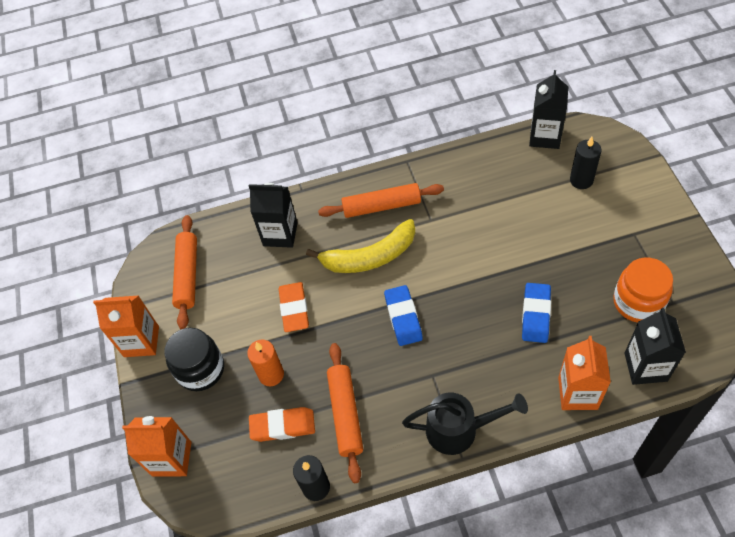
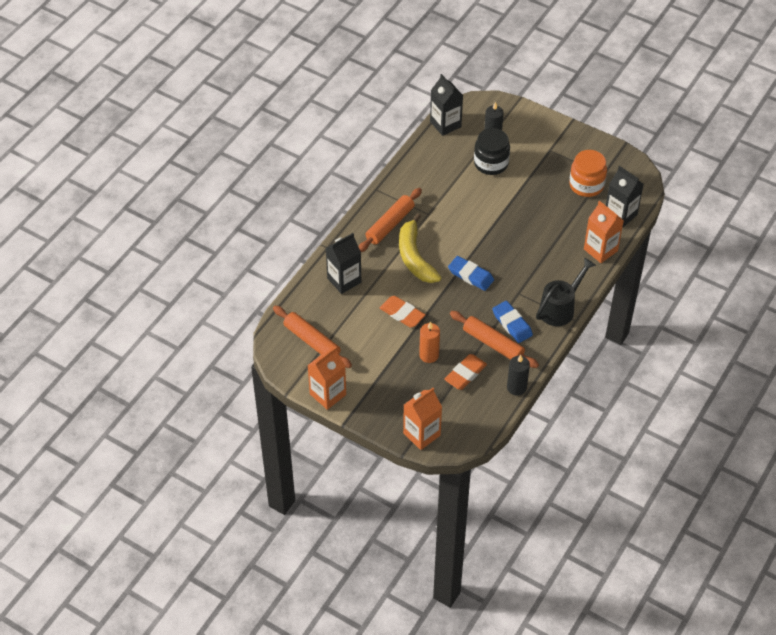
camera: 50 degrees left, 5 degrees down
(200, 369) = (383, 382): black jar -> black jar (491, 163)
(369, 257) = (415, 257): yellow banana -> yellow banana turned 135 degrees clockwise
(535, 315) = (541, 226): blue eraser -> blue eraser (512, 324)

